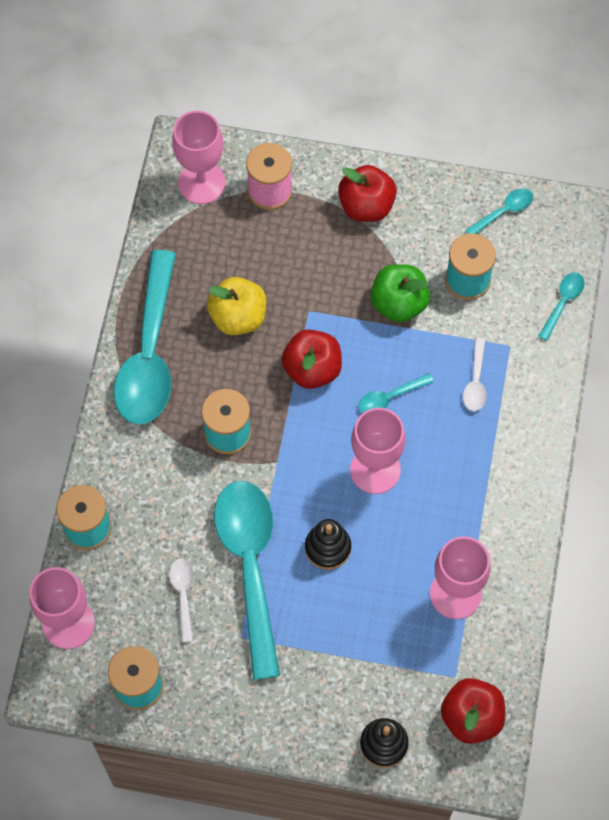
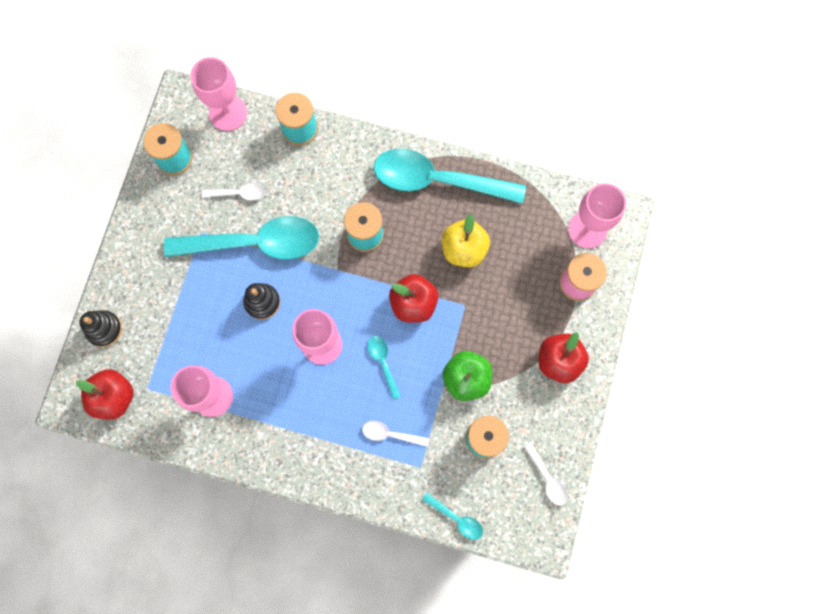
camera: 95 degrees right, 10 degrees up
(503, 211) = (547, 478): turquoise spoon -> white spoon

